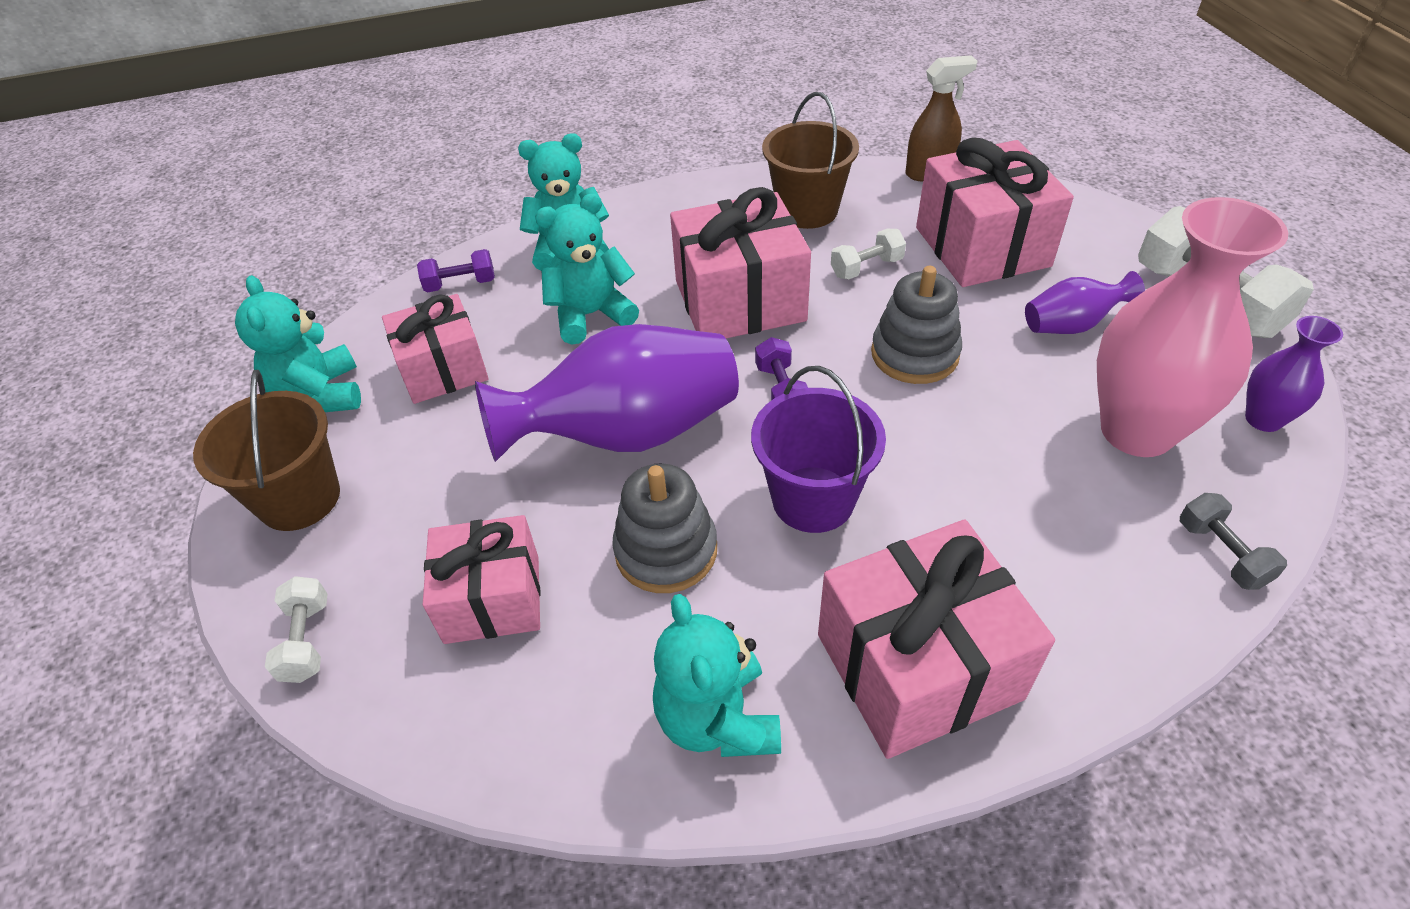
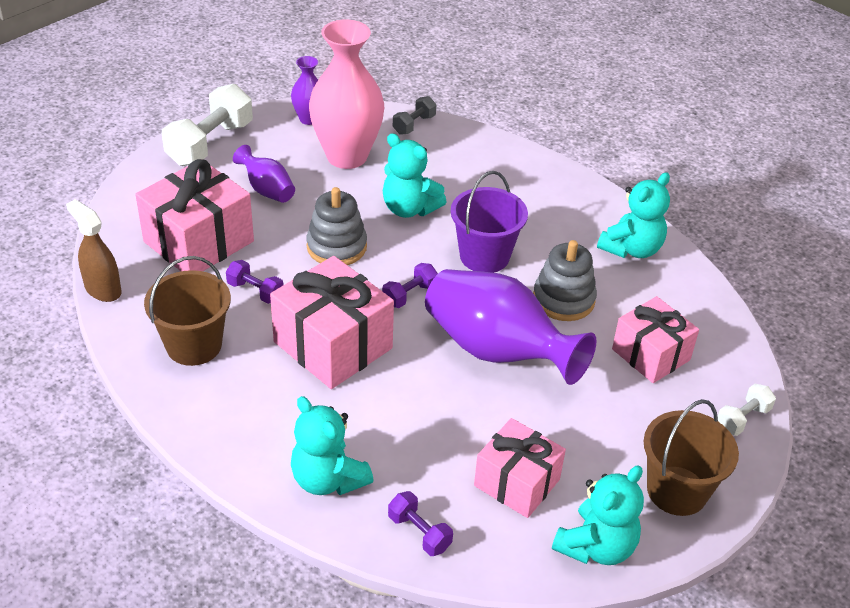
camera: 125 degrees left, 5 degrees down
(591, 315) = (401, 423): turquoise teddy bear -> turquoise teddy bear (409, 208)
(866, 267) = (255, 291): white dumbbell -> purple dumbbell
(918, 666) = (551, 198): pink gift -> none

